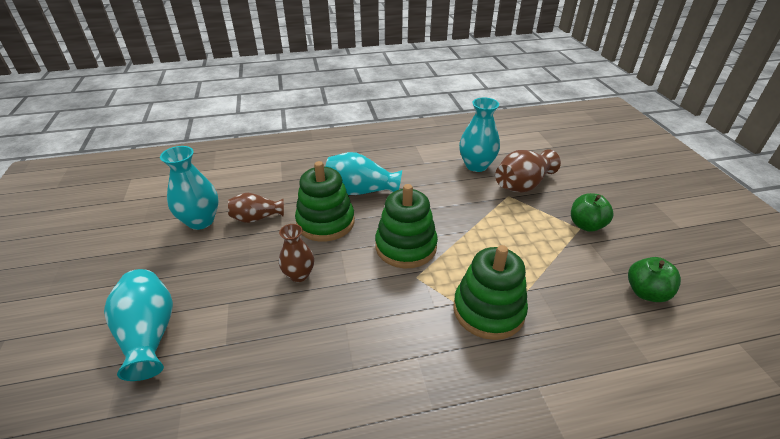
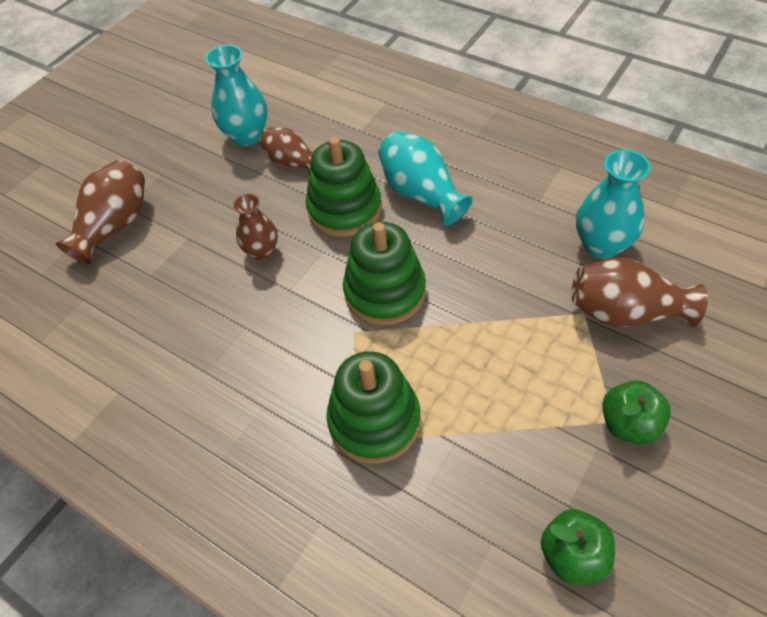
camera: 50 degrees right, 15 degrees up
(149, 334) = (115, 226): turquoise vase -> brown vase

